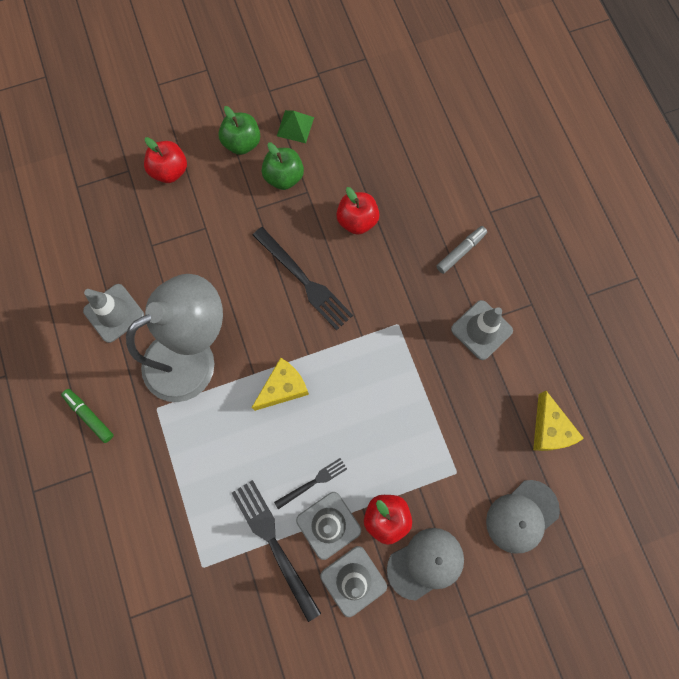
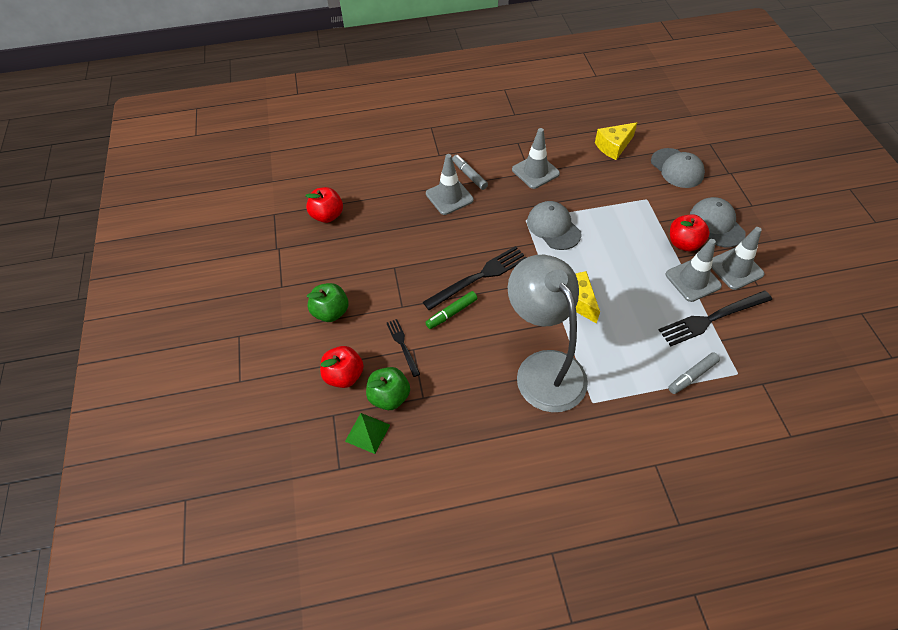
camera: 80 degrees left, 20 degrees down
(89, 416) = (599, 464): green marker -> green marker (451, 313)
(114, 313) = (491, 436): grey traffic cone -> grey traffic cone (449, 197)
(195, 515) = (692, 376): none -> grey marker
(284, 177) = (375, 282): green apple -> green apple (389, 397)
(295, 126) = (326, 270): green pyramid -> green pyramid (367, 433)
(313, 482) = (658, 287): black fork -> black fork (403, 345)
(357, 220) = (429, 235): red apple -> red apple (327, 215)
(389, 357) = (553, 227): none -> grey cap
(549, 429) = (613, 146): yellow cheese -> yellow cheese turned 150 degrees clockwise

